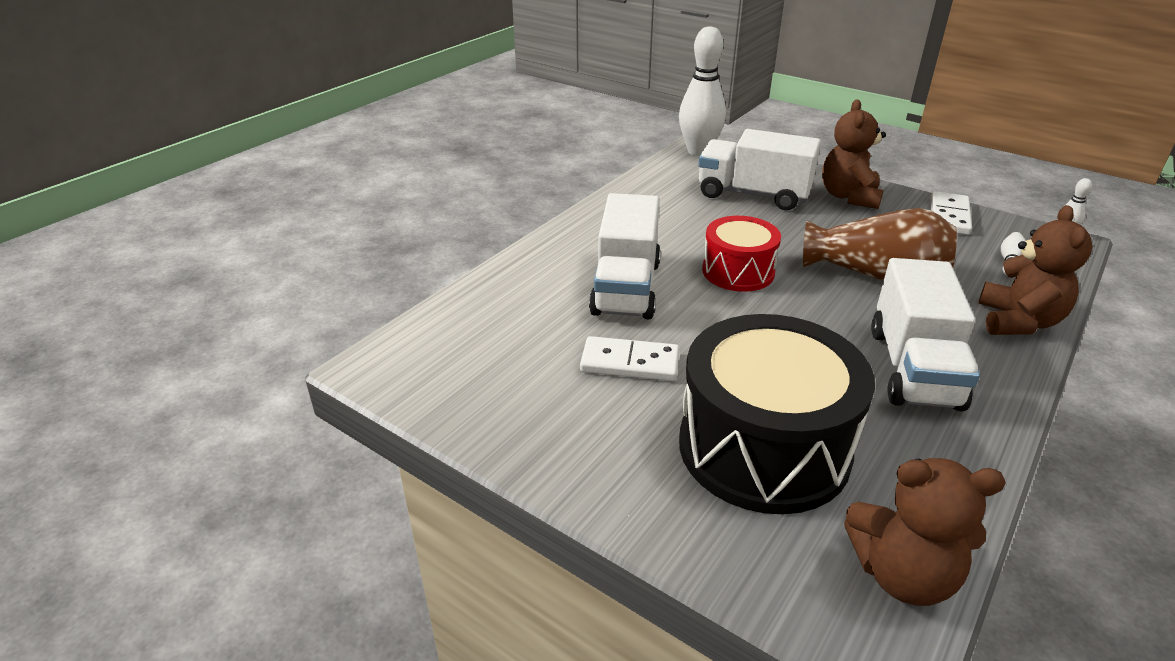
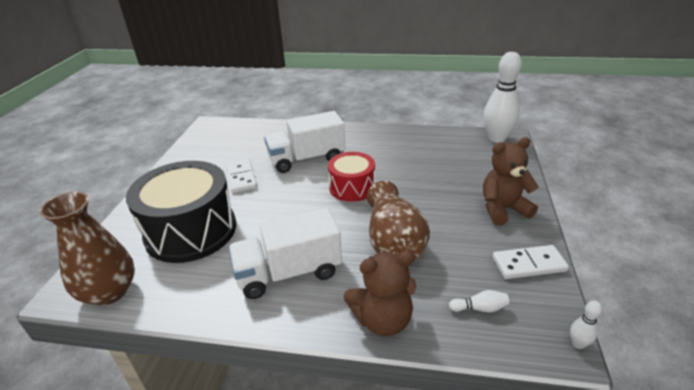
camera: 65 degrees right, 0 degrees up
(753, 194) = (457, 171): white truck -> none
(902, 575) = (109, 292): brown teddy bear -> brown vase

